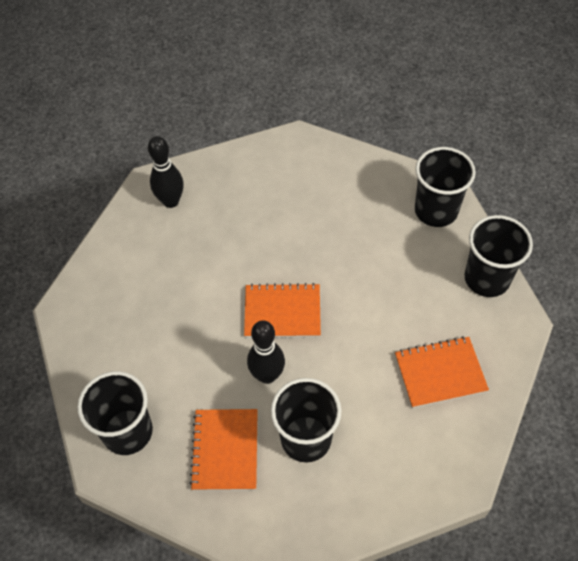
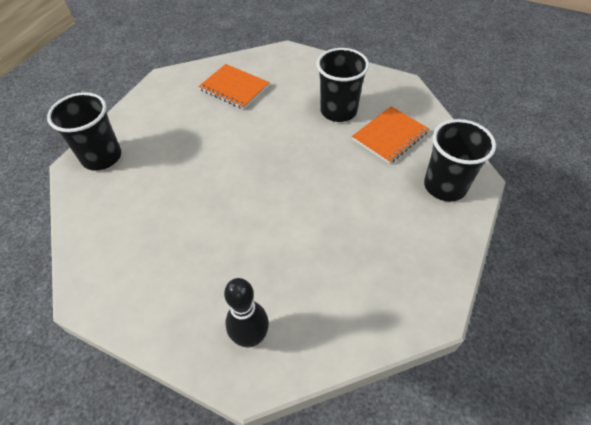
camera: 135 degrees left, 5 degrees down
(267, 375) = (325, 151): black bowling pin -> none
(282, 312) = (273, 176): orange notebook -> none
(487, 278) = (143, 105): black cup -> none

